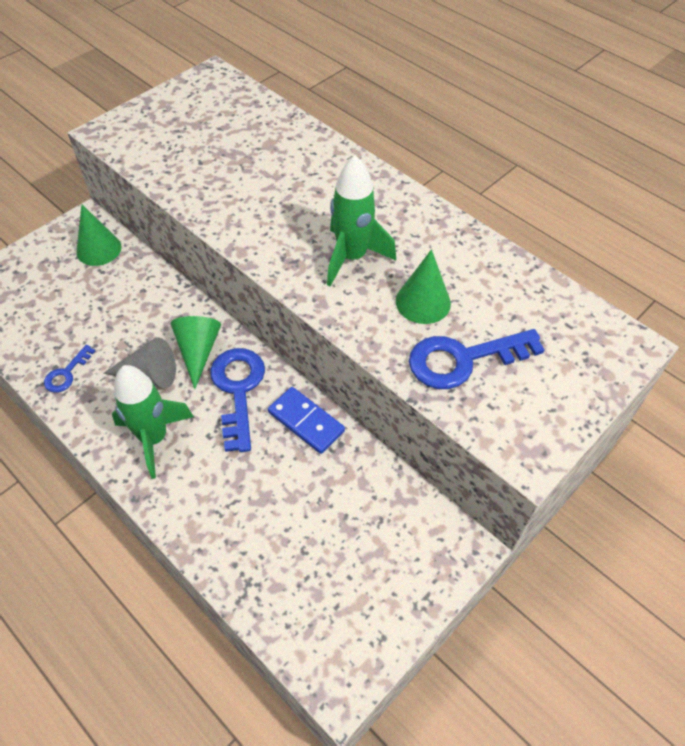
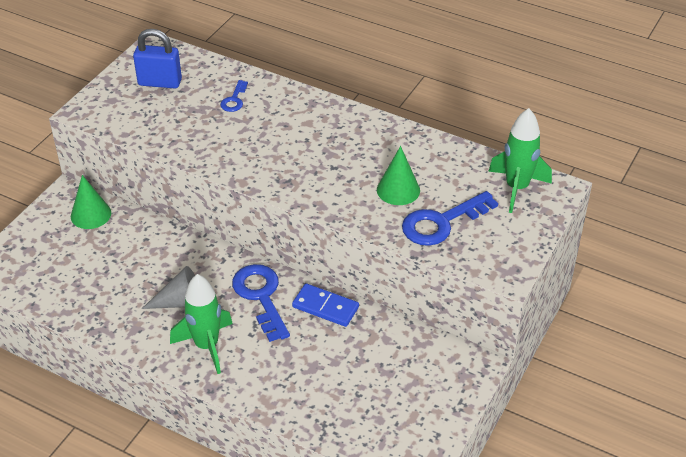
camera: 15 degrees left, 10 degrees down
(66, 373) = (110, 315): blue key -> blue key (234, 100)
(198, 351) = (215, 275): green cone -> none
(200, 115) = (160, 82): none -> blue padlock
(352, 257) = (332, 169): green rocket -> green rocket (516, 188)

